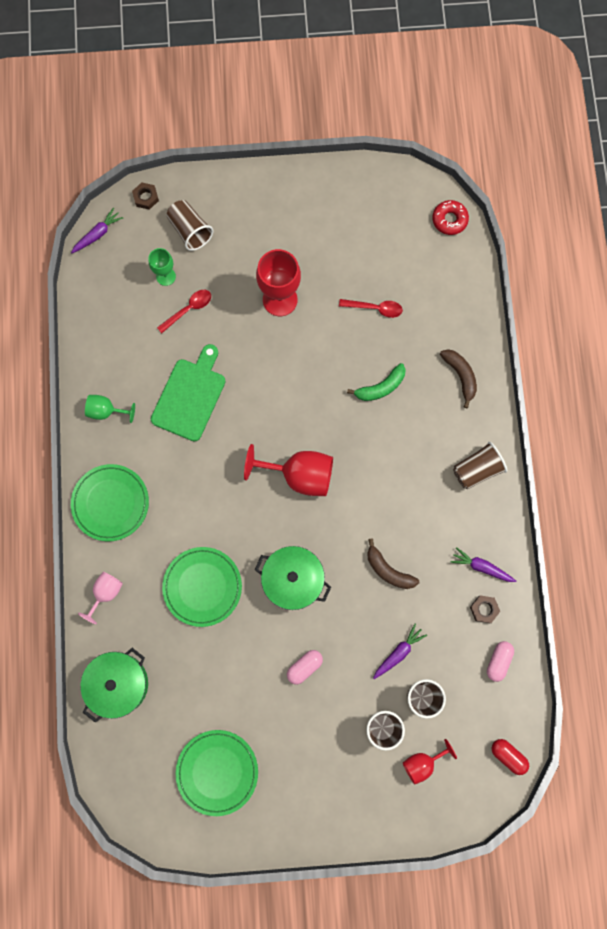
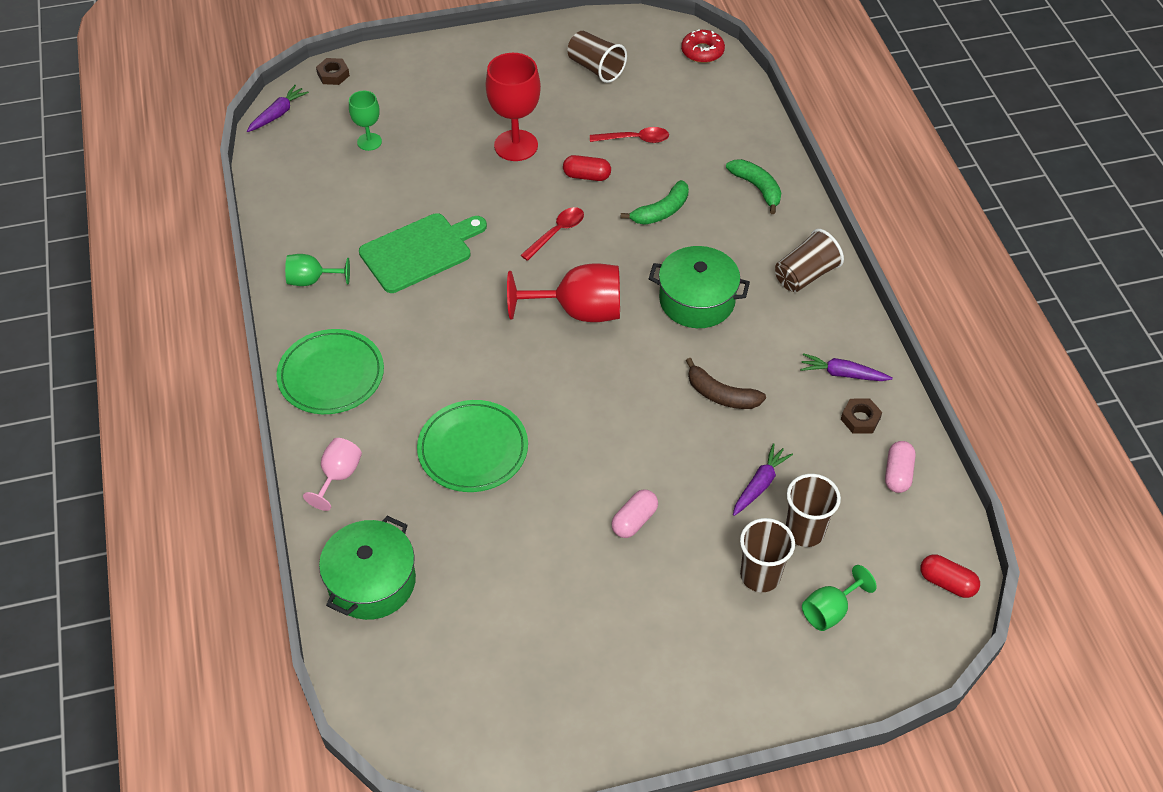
camera: 10 degrees left, 25 degrees down
(188, 309) = (403, 168): red spoon -> red spoon (557, 232)
(190, 231) = (392, 97): brown cup -> brown cup (596, 68)
(190, 396) = (419, 251): green cutting board -> green cutting board turned 45 degrees clockwise
(217, 771) = (536, 670): green plate -> none
(293, 580) = (595, 424): green pot -> green pot (697, 300)
(330, 341) = (586, 176): none -> red capsule
(422, 763) = (830, 610): red goblet -> green goblet
(460, 376) = (757, 188): brown banana -> green banana

